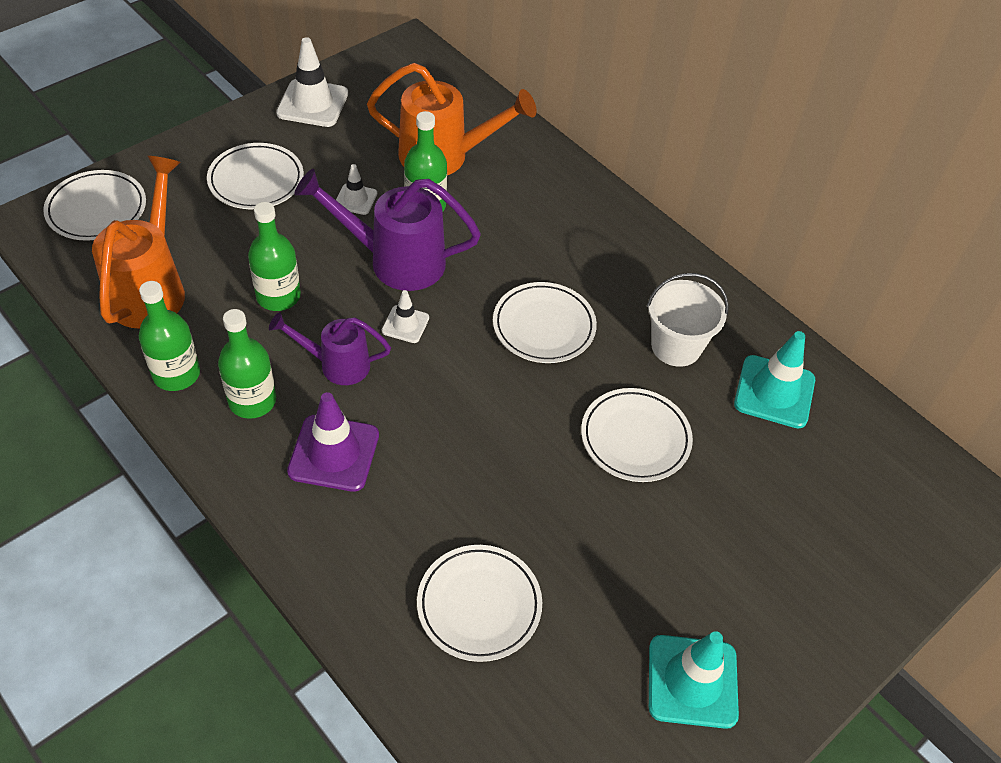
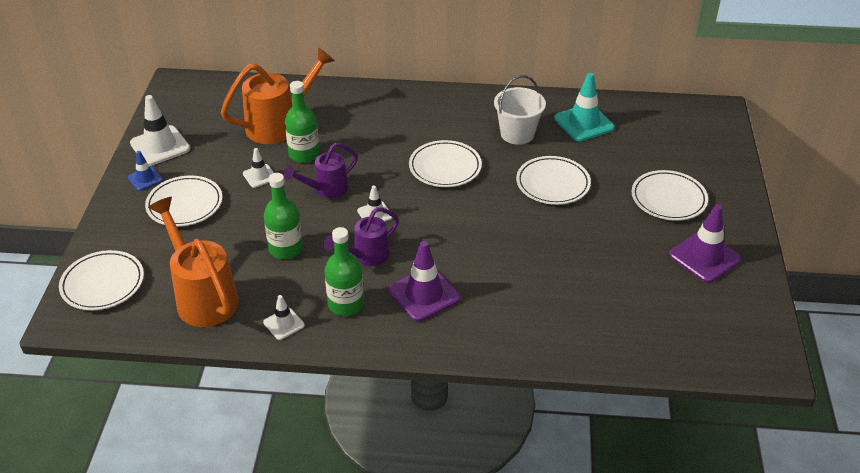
camera: 40 degrees left, 10 degrees down
(176, 374) = (284, 324): green bottle -> white traffic cone
(258, 129) = (145, 179): none -> blue traffic cone
(395, 261) = (326, 189): purple watering can -> purple watering can, size x0.61
(479, 605) = (582, 300): white plate -> white plate (668, 199)
(692, 681) = (704, 257): turquoise traffic cone -> purple traffic cone

